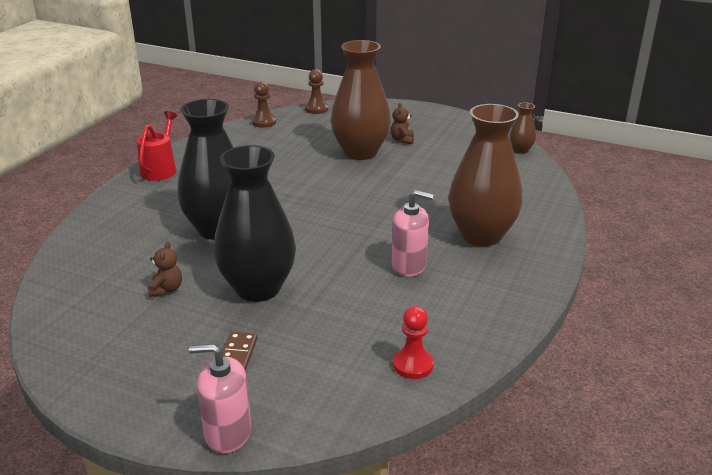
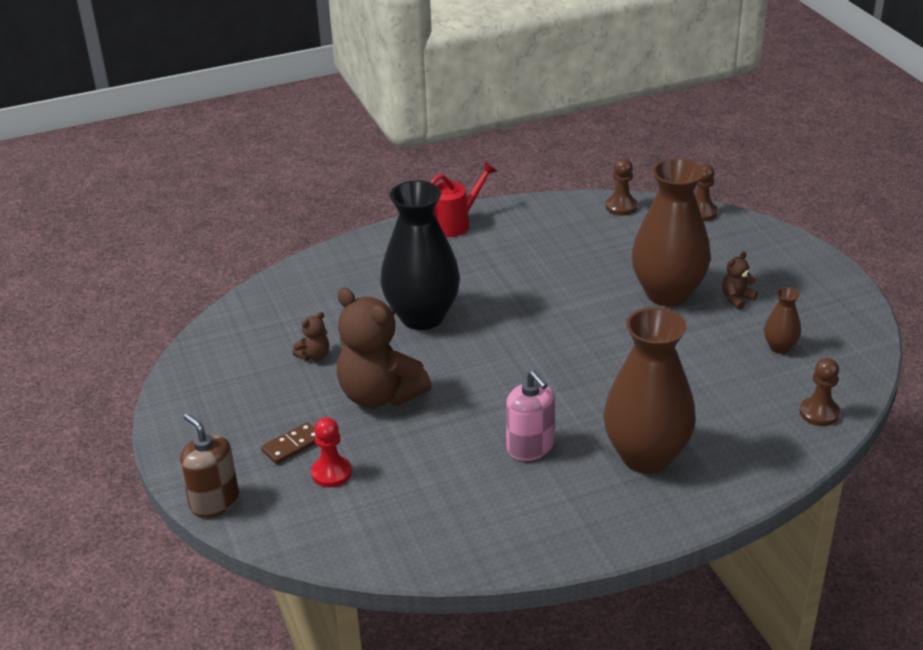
camera: 45 degrees right, 5 degrees up
(228, 433) = (214, 501): pink soap dispenser -> brown soap dispenser
(258, 288) = (380, 395): black vase -> brown teddy bear
(413, 365) = (403, 537): red pawn -> red pawn (331, 473)
(520, 150) = (858, 380): brown vase -> brown vase (780, 347)
(528, 172) = (819, 413): none -> brown pawn

